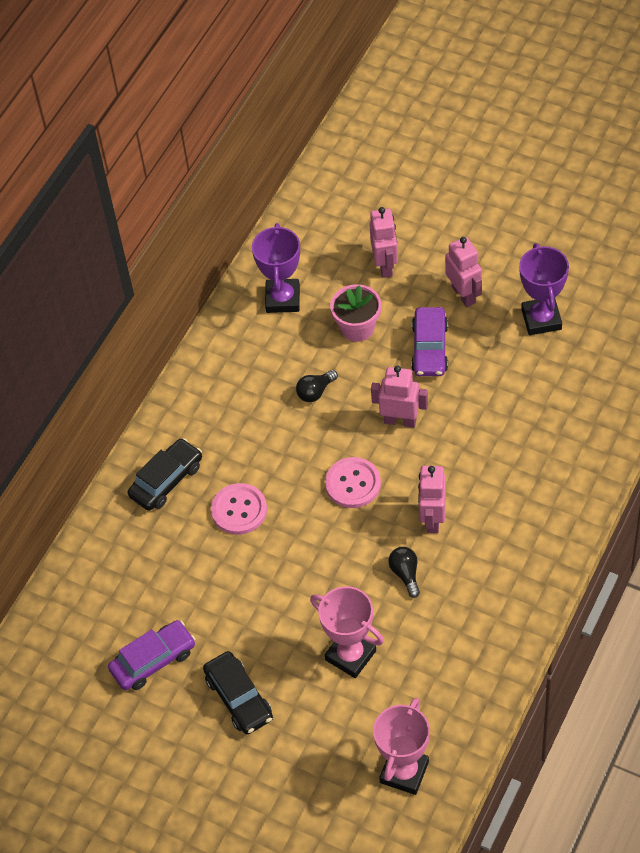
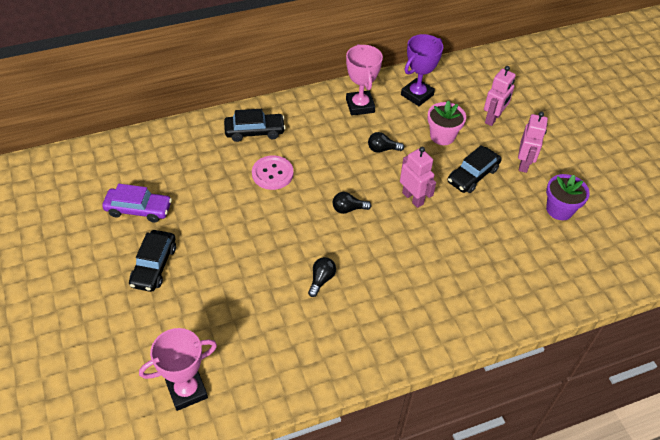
camera: 35 degrees right, 5 degrees down
(350, 655) = (238, 296): pink trophy -> pink trophy (360, 106)
(353, 484) = (348, 209): pink button -> black light bulb
(429, 348) = (472, 175): purple car -> black car
(432, 519) = (371, 263): pink robot -> none
(541, 319) = (559, 209): purple trophy -> purple flower pot

